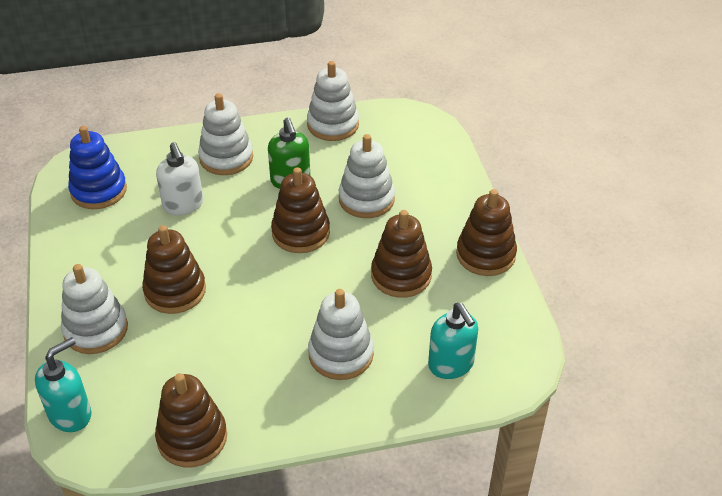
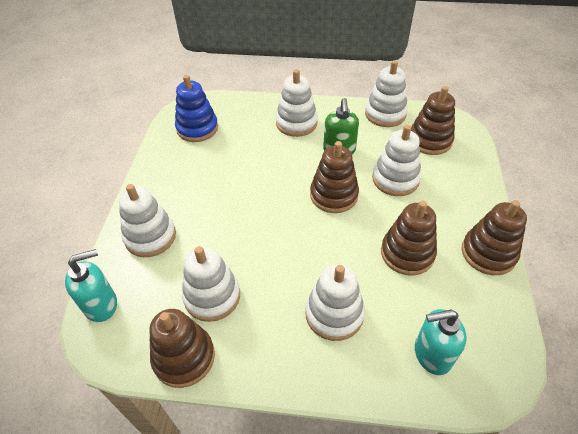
camera: 20 degrees right, 5 degrees up
(175, 291) = (220, 220): brown stacking toy -> brown stacking toy (430, 140)
(183, 205) = (252, 152): white soap dispenser -> none
(199, 372) = (212, 296): none -> white stacking toy
(451, 365) = (432, 354): turquoise soap dispenser -> turquoise soap dispenser turned 90 degrees clockwise

